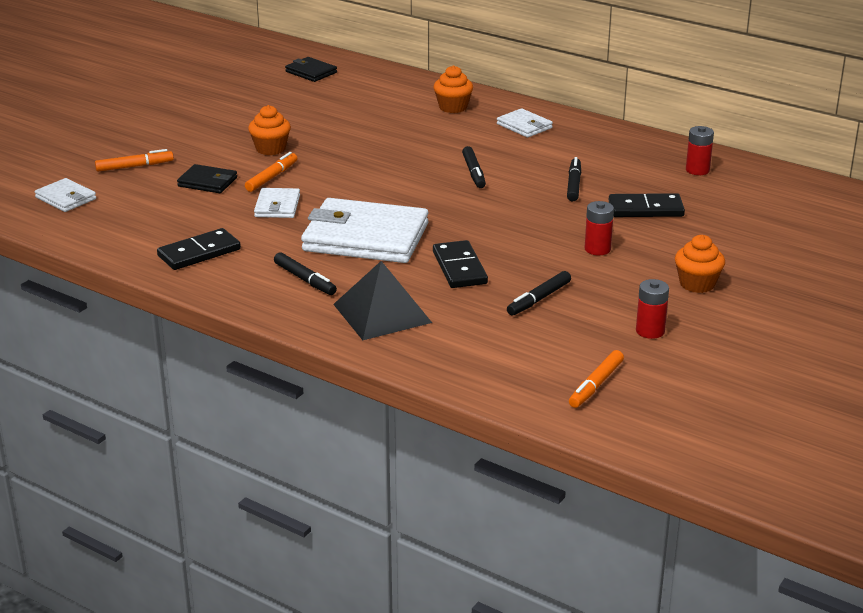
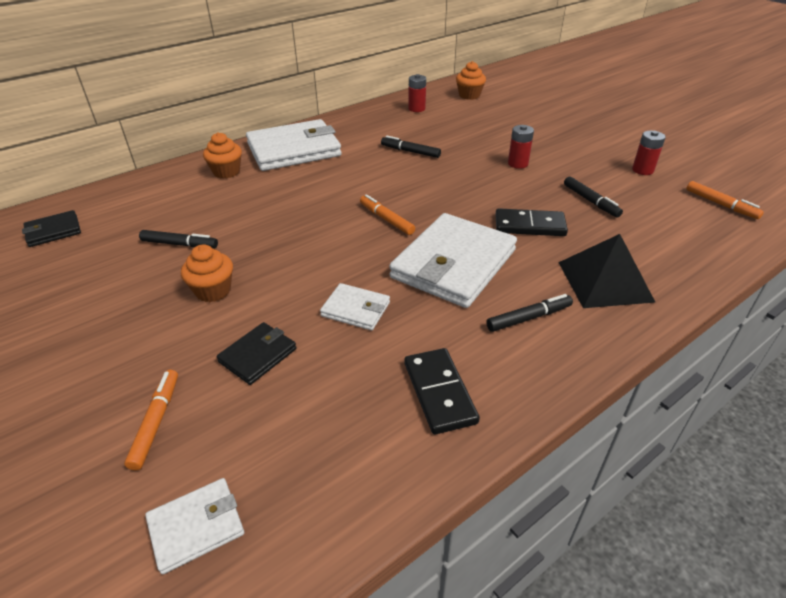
camera: 70 degrees left, 10 degrees up
(271, 177) = (284, 302): orange marker -> orange marker (386, 219)
(474, 172) = (360, 186): black marker -> black marker (180, 244)
(524, 126) = (294, 150): white wallet -> white wallet, size x2.10
(645, 209) = (464, 135): black domino -> none
(697, 284) = (578, 142): orange cupcake -> orange cupcake (469, 95)

